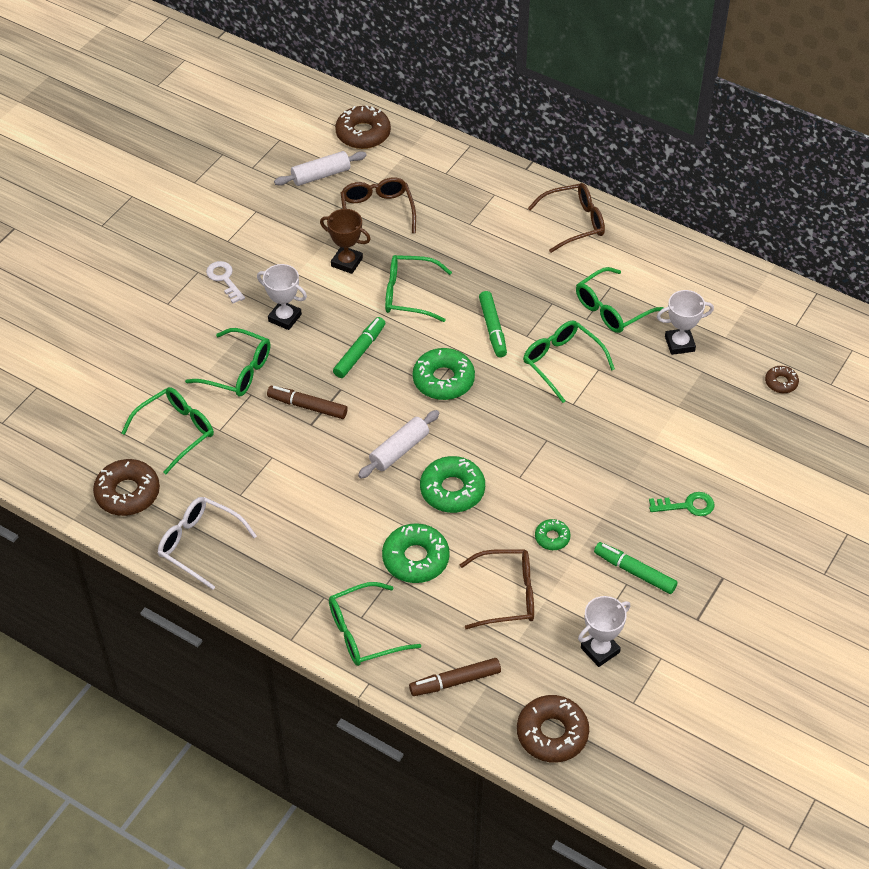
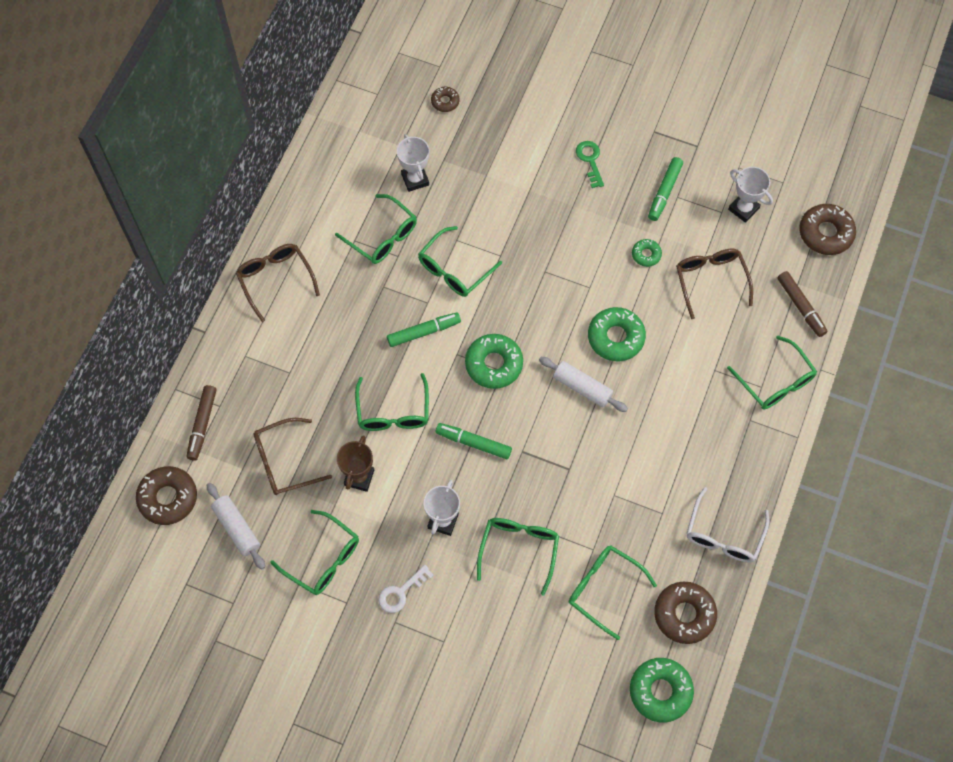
camera: 100 degrees left, 15 degrees up
(274, 229) = (322, 558): none -> green glasses
(307, 406) = (549, 476): brown marker -> brown marker (202, 425)
(415, 559) = (693, 355): green donut -> green donut (660, 691)

